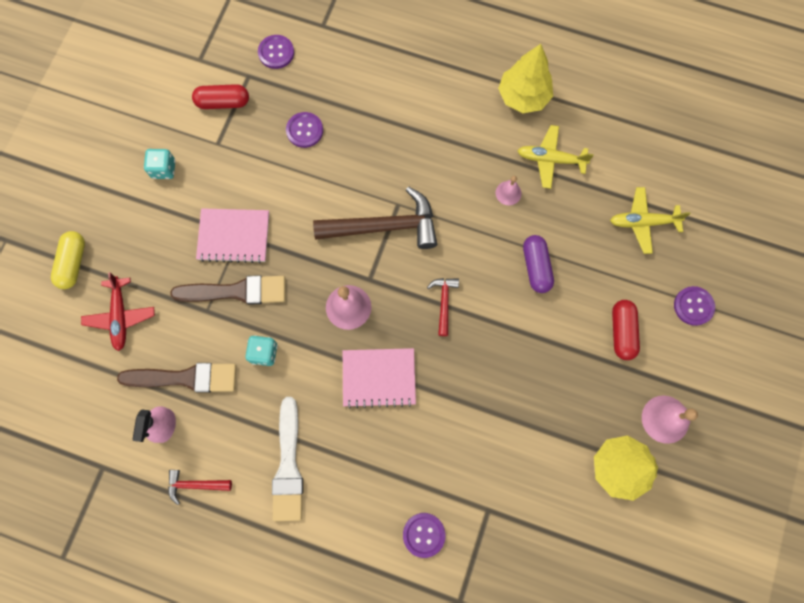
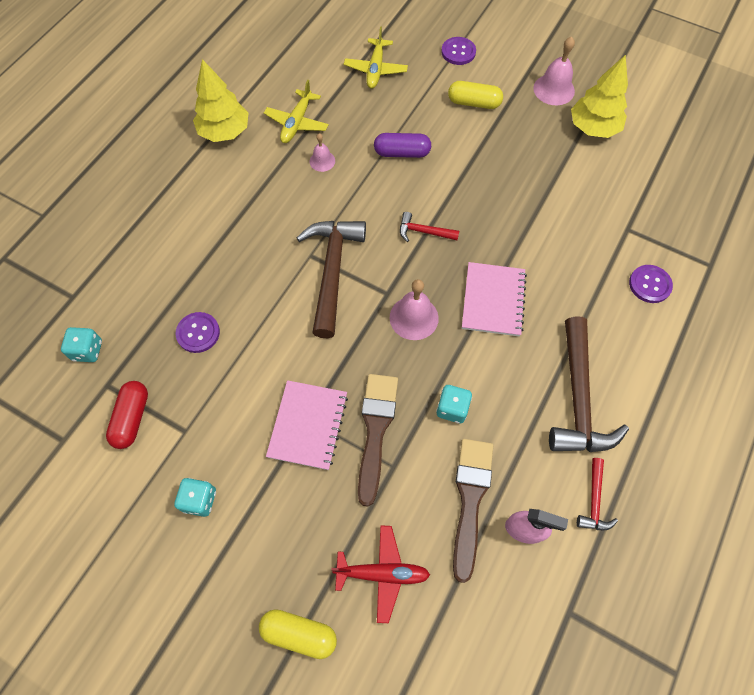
camera: 80 degrees left, 10 degrees down
(276, 52) = (88, 350): purple button -> turquoise dice
(288, 466) = (578, 399): white brush -> brown hammer
(622, 332) = (474, 103): red capsule -> yellow capsule

